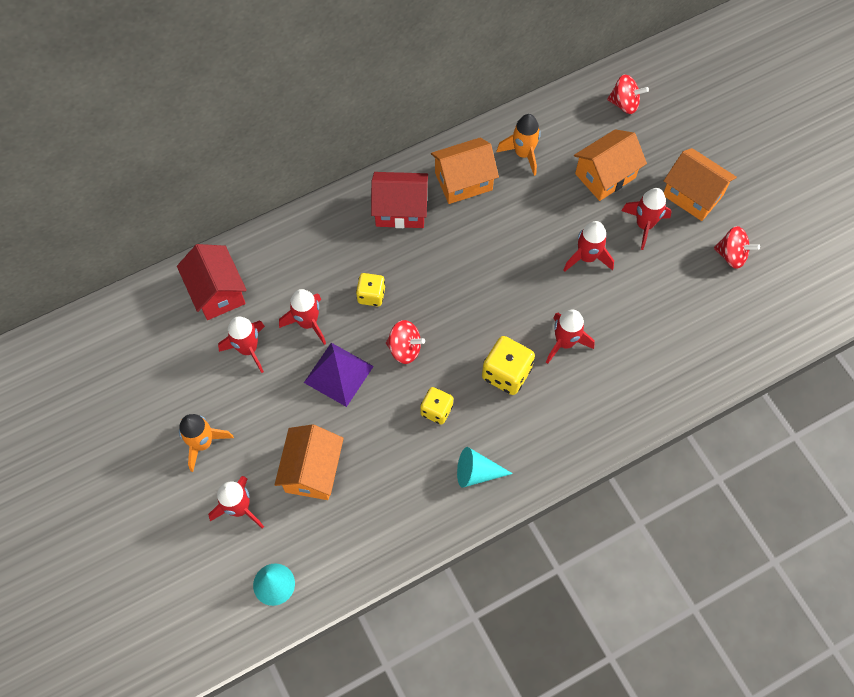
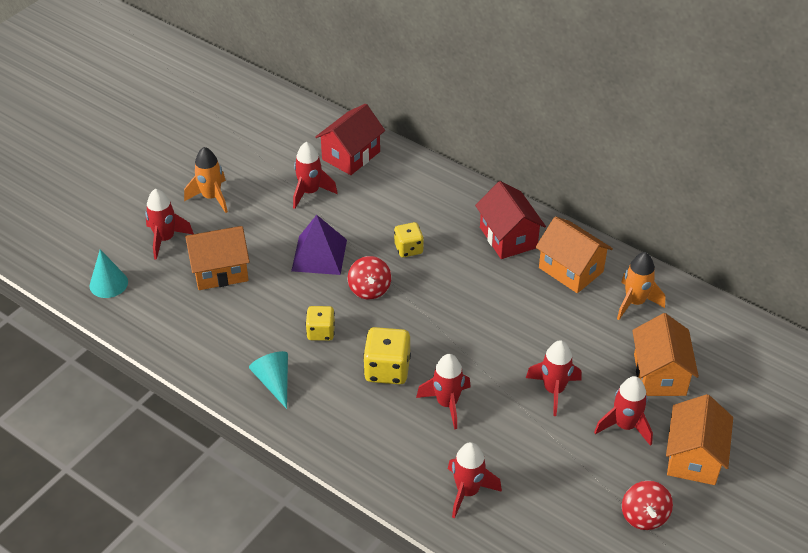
camera: 65 degrees right, 20 degrees down
(308, 323) = (356, 219): red rocket -> red rocket (467, 492)
(605, 175) = (659, 374): orange house -> orange house turned 60 degrees clockwise
(624, 104) = (759, 362): red spinning top -> none

